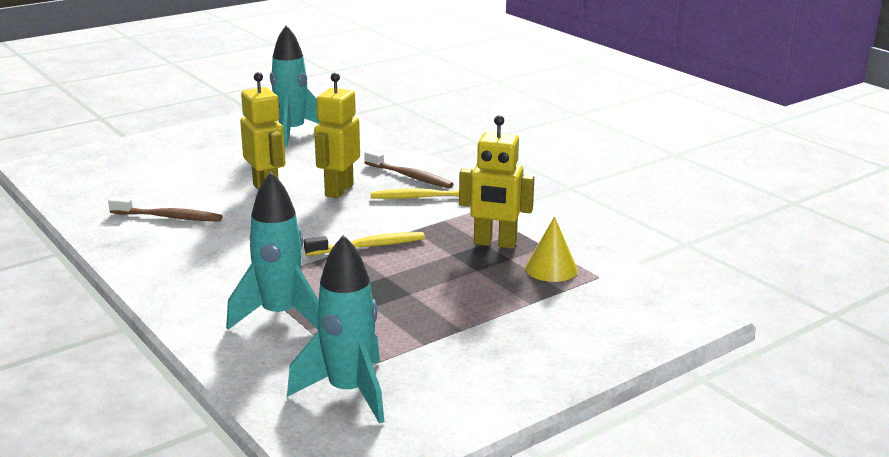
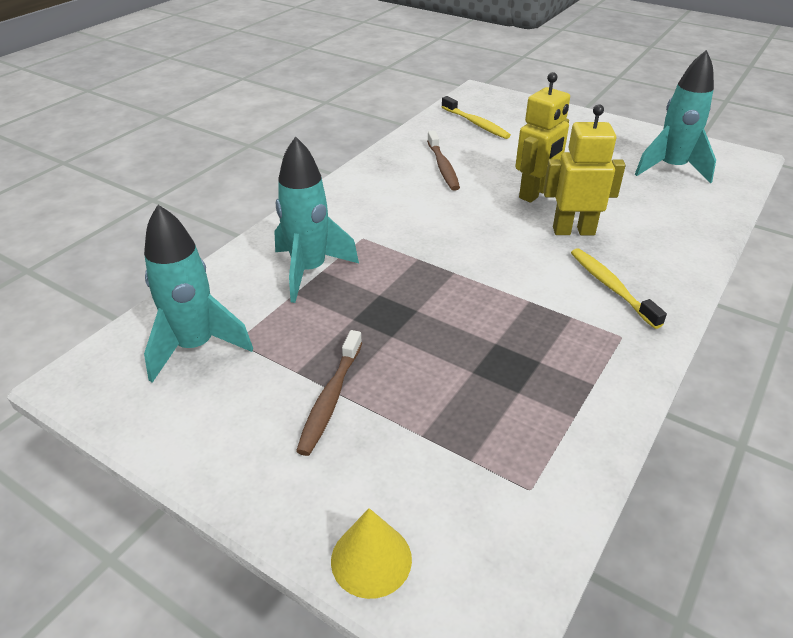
camera: 70 degrees right, 15 degrees up
(368, 246) = (469, 282): yellow toothbrush -> yellow toothbrush (475, 123)
(409, 176) = (652, 264): brown toothbrush -> brown toothbrush (331, 398)
(495, 243) = (545, 370): yellow robot -> none
(551, 269) = (517, 435): yellow cone -> yellow cone (371, 559)

